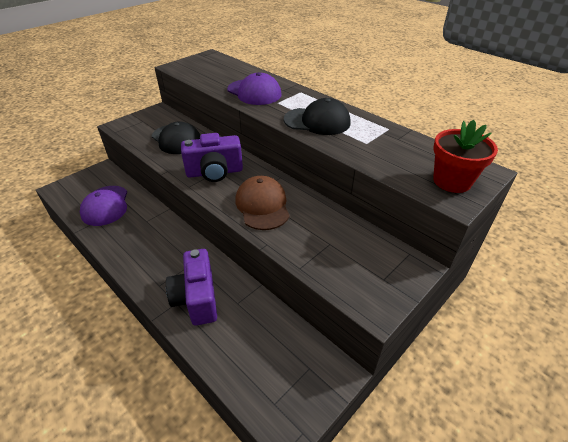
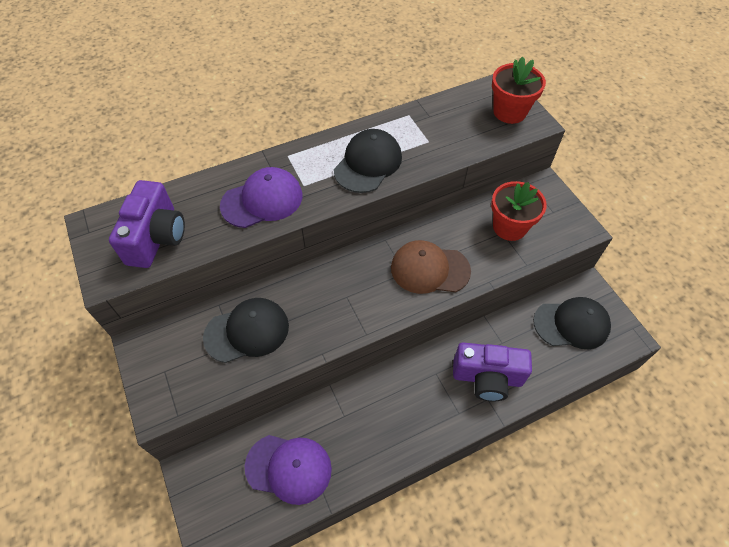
camera: 70 degrees left, 15 degrees up
(214, 172) = (349, 301): purple camera -> purple camera (157, 237)
(281, 361) = (571, 324): none -> black cap
(339, 247) = (509, 227): none -> red flower pot

